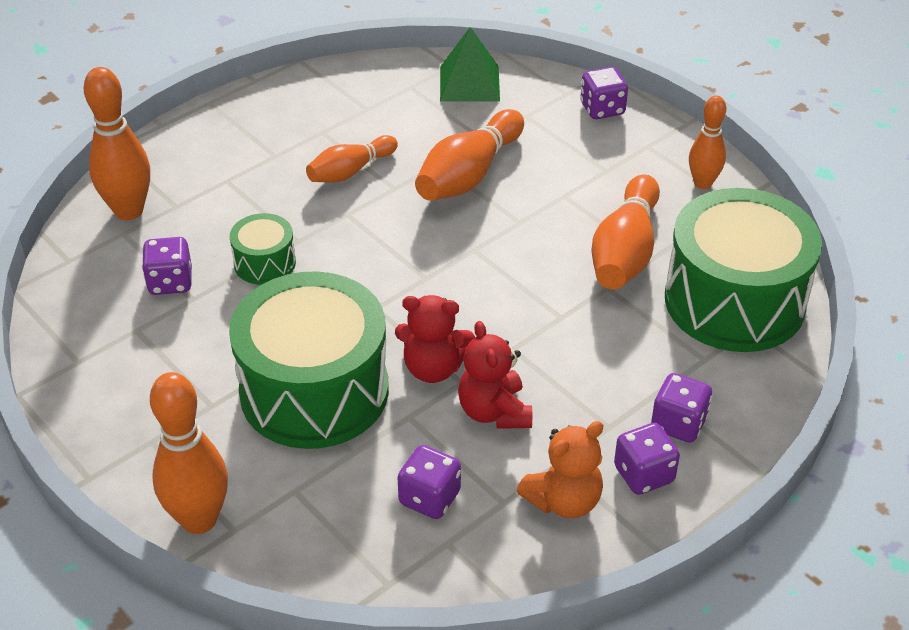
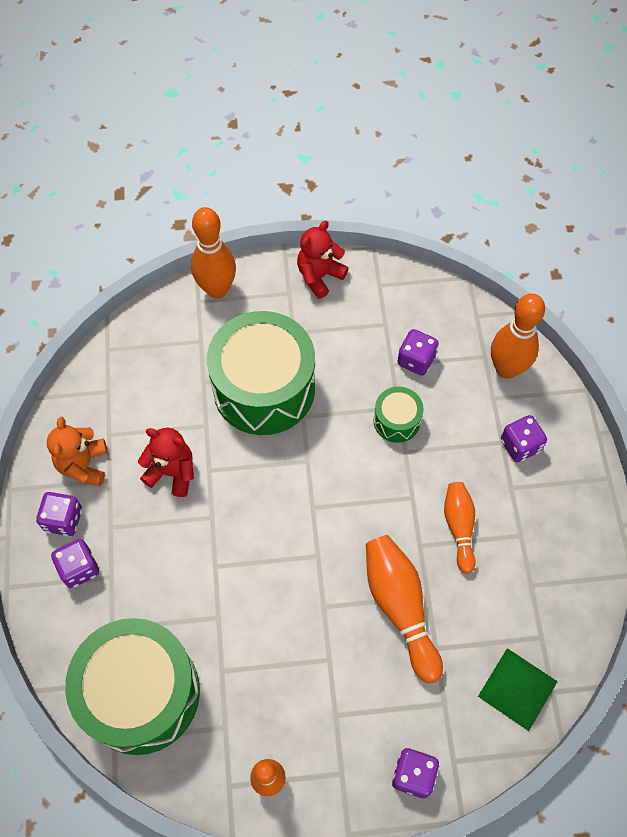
camera: 125 degrees right, 20 degrees up
(429, 498) = (142, 400): purple dice -> purple dice (520, 445)
(433, 368) = (231, 461): red teddy bear -> red teddy bear (319, 276)
(625, 251) = (241, 657): orange bowling pin -> none

